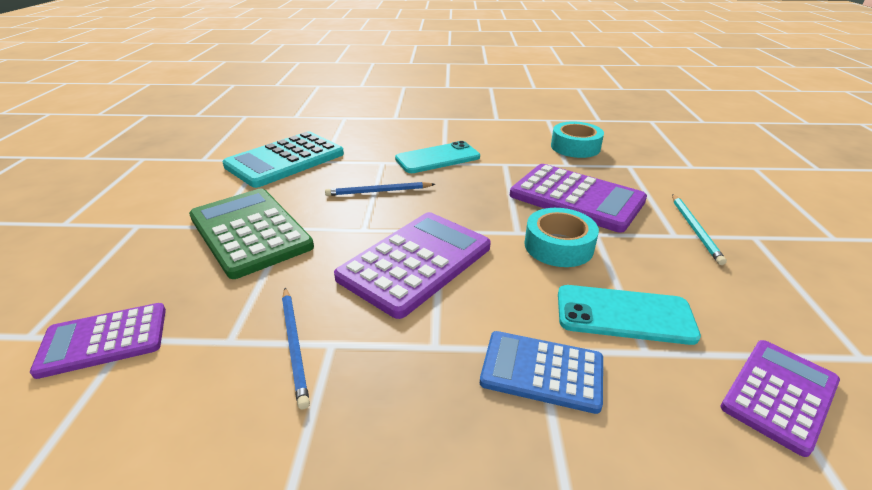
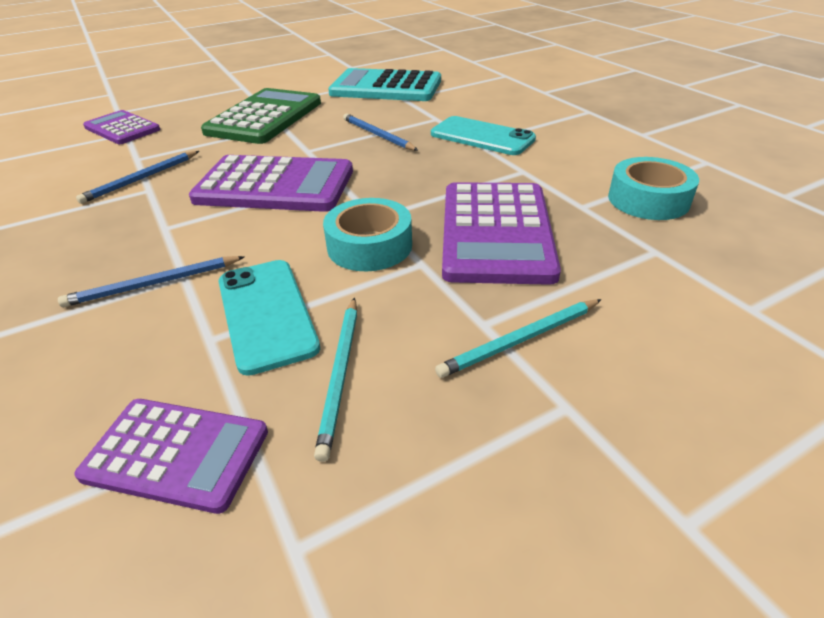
camera: 60 degrees right, 5 degrees up
(542, 371) = (153, 284): blue calculator -> blue pencil
(709, 300) = (340, 374): none -> turquoise pencil

